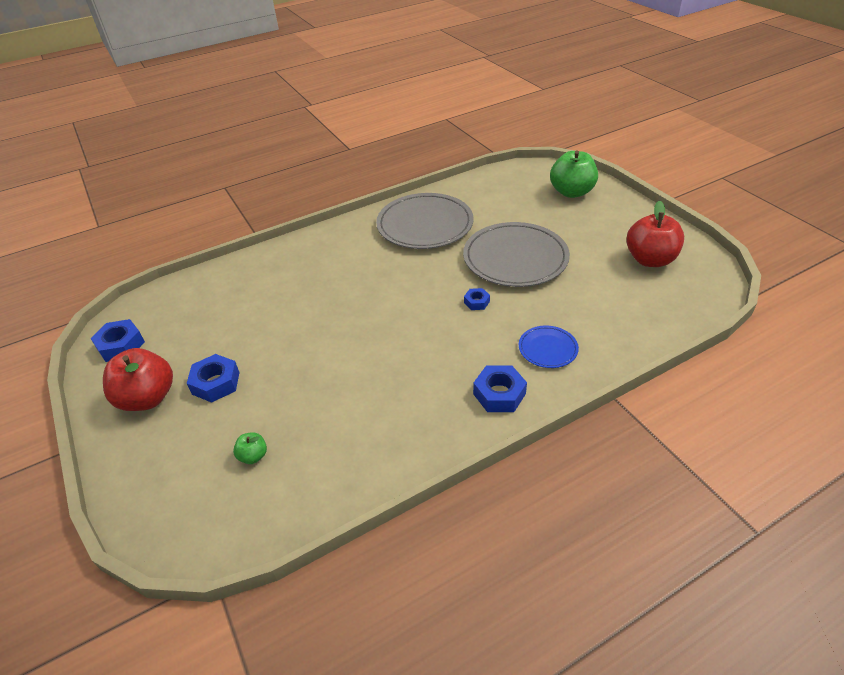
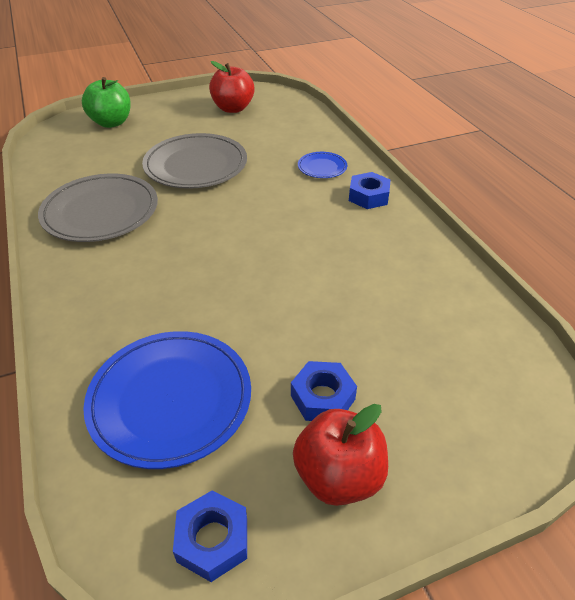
camera: 85 degrees left, 0 degrees up
(224, 307) = (170, 400): none -> blue plate
(253, 456) = (436, 354): green apple -> none
(476, 302) = (250, 193): blue nut -> none

